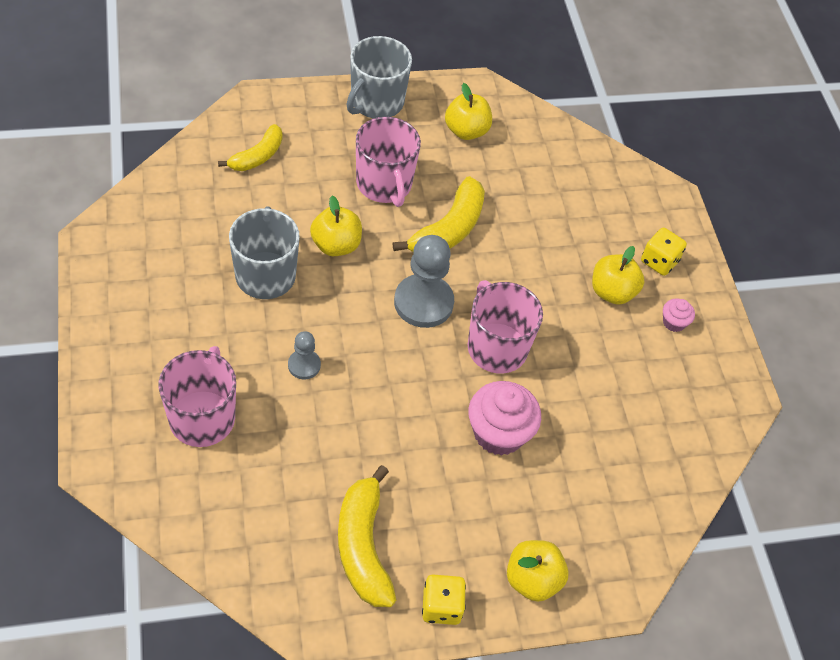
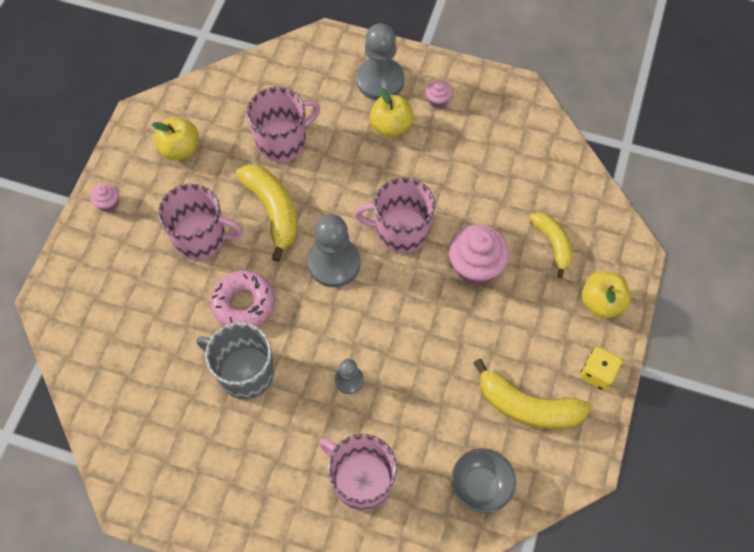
camera: 55 degrees left, 10 degrees up
(249, 532) = (480, 486): none -> grey bowl
(257, 156) = (113, 325): yellow banana -> yellow banana (553, 244)
(336, 245) = (243, 303): yellow apple -> pink donut
(376, 102) = (108, 203): grey mug -> pink cupcake
(530, 206) = (282, 141): none -> pink mug
(659, 261) = (380, 80): yellow dice -> grey pawn

